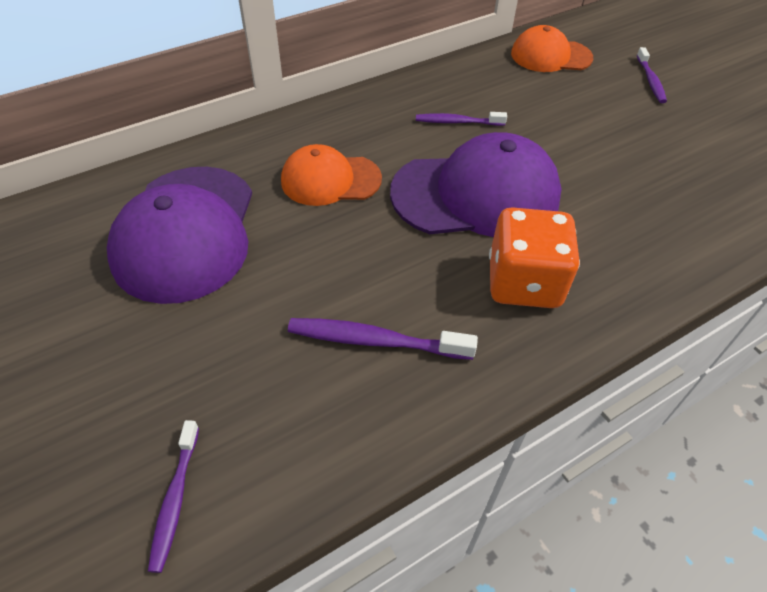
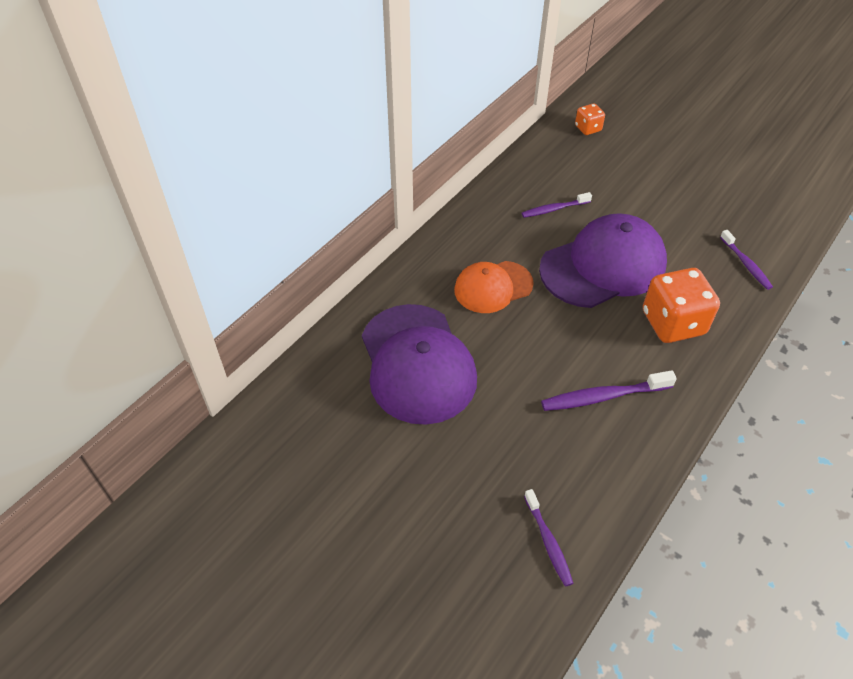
camera: 20 degrees left, 0 degrees up
(550, 56) = (588, 128): orange cap -> orange dice
(650, 81) = (671, 131): purple toothbrush -> purple toothbrush (746, 264)

